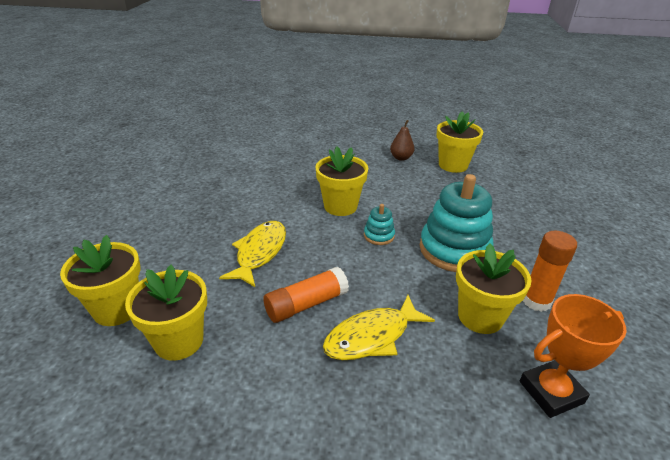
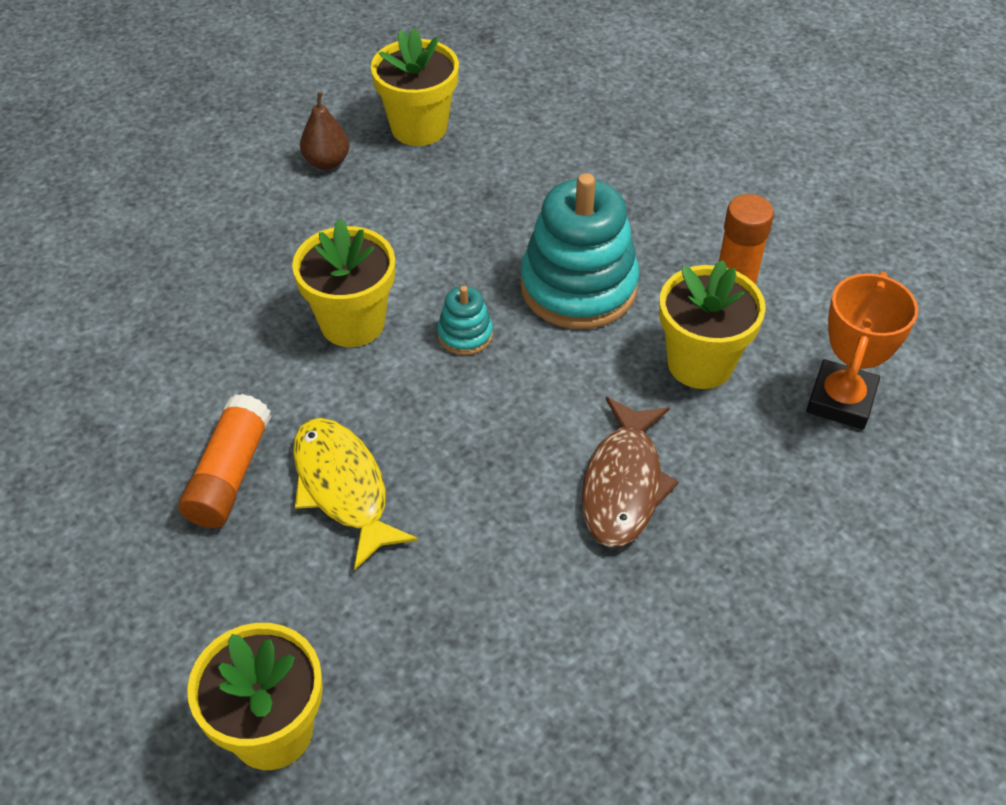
camera: 45 degrees left, 15 degrees up
(179, 341) = (419, 688): yellow flower pot -> none
(306, 304) = (503, 508): orange glue stick -> orange glue stick (229, 474)
(372, 336) = (623, 484): yellow fish -> brown fish

